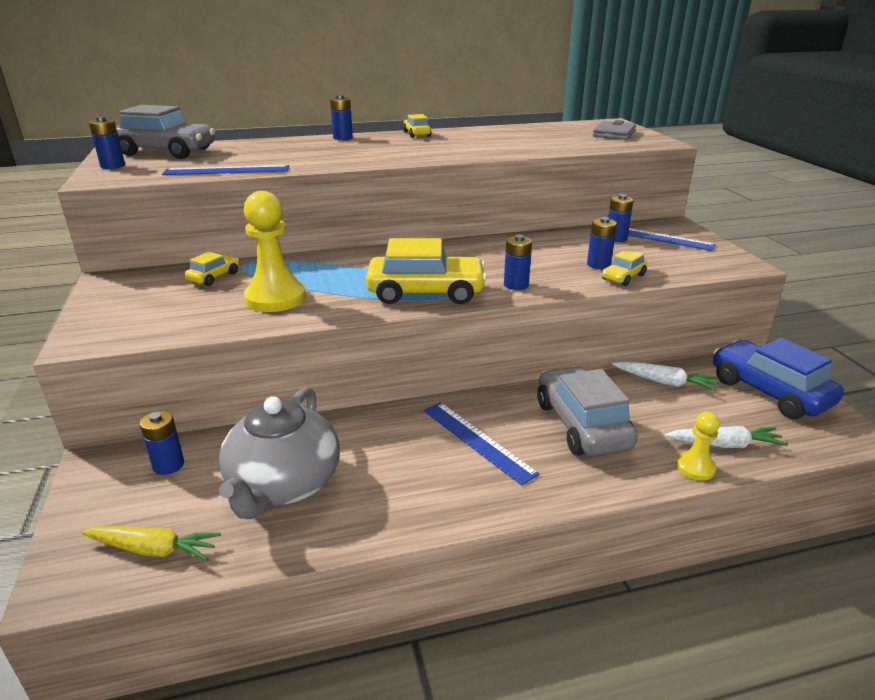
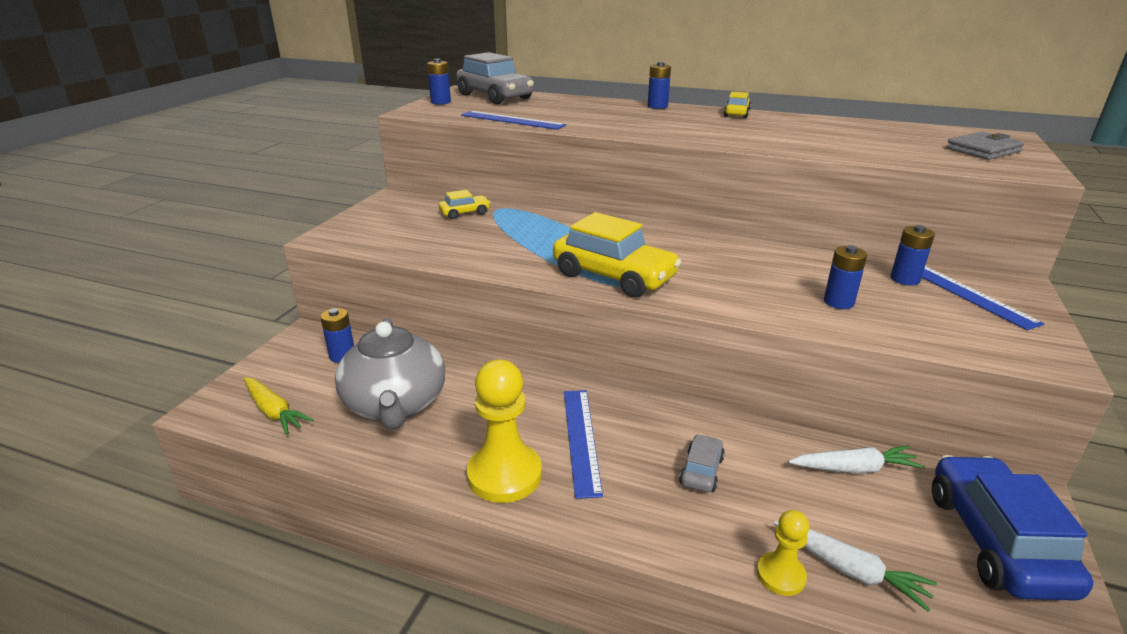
camera: 35 degrees right, 0 degrees up
(275, 298) = (486, 243): yellow pawn -> yellow pawn (504, 475)
(283, 485) = (395, 405): grey teapot -> grey teapot turned 60 degrees counterclockwise
(516, 285) = (712, 295): blue battery -> none
(582, 425) = (701, 471): grey car -> grey car, size x0.49
(623, 277) = (850, 325): yellow car -> none
(664, 382) = (854, 468): white carrot -> white carrot turned 60 degrees counterclockwise

